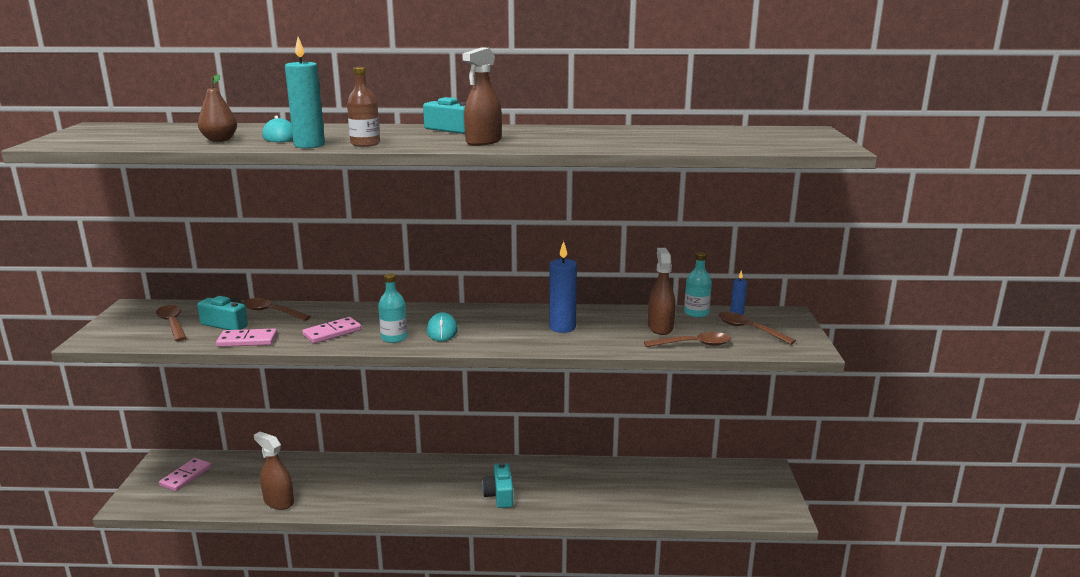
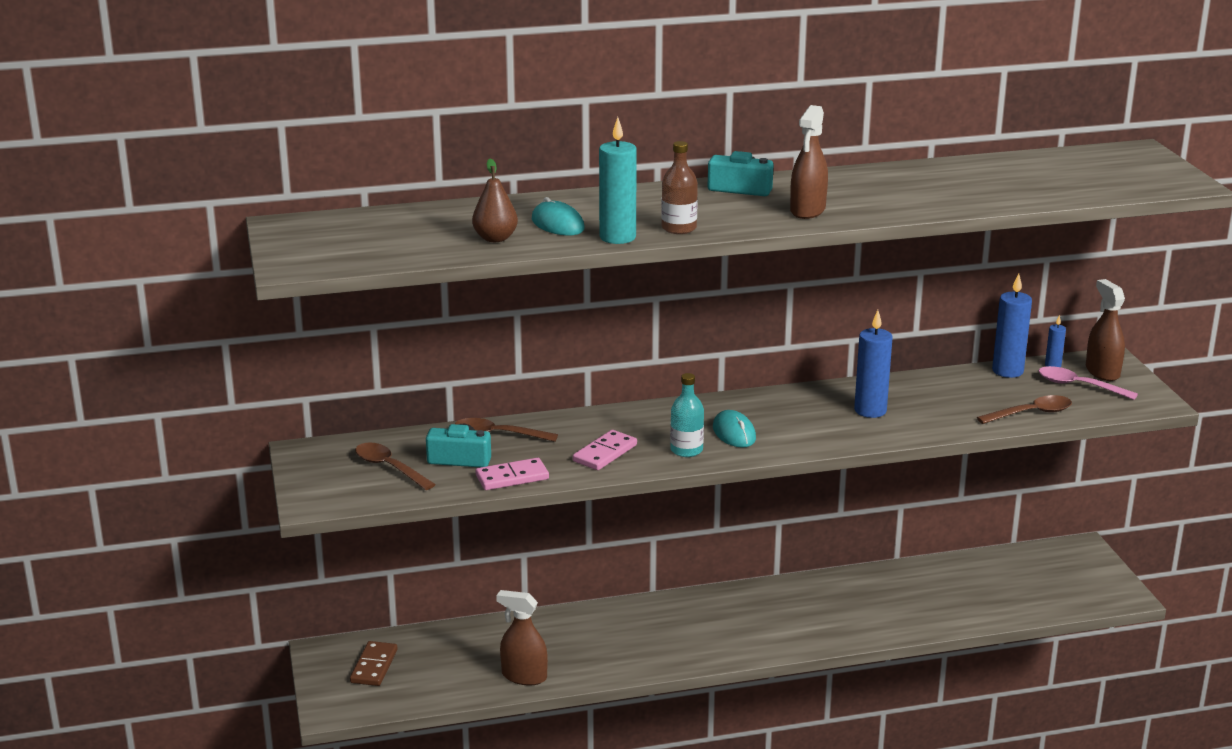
camera: 15 degrees left, 5 degrees up
(186, 476) = (374, 666): pink domino -> brown domino
(499, 495) = (789, 625): turquoise camera -> none
(660, 327) = (980, 396): brown spray bottle -> brown spray bottle (1102, 372)
(696, 313) = (1007, 371): turquoise bottle -> blue candle
(749, 329) = (1079, 386): brown spoon -> pink spoon

